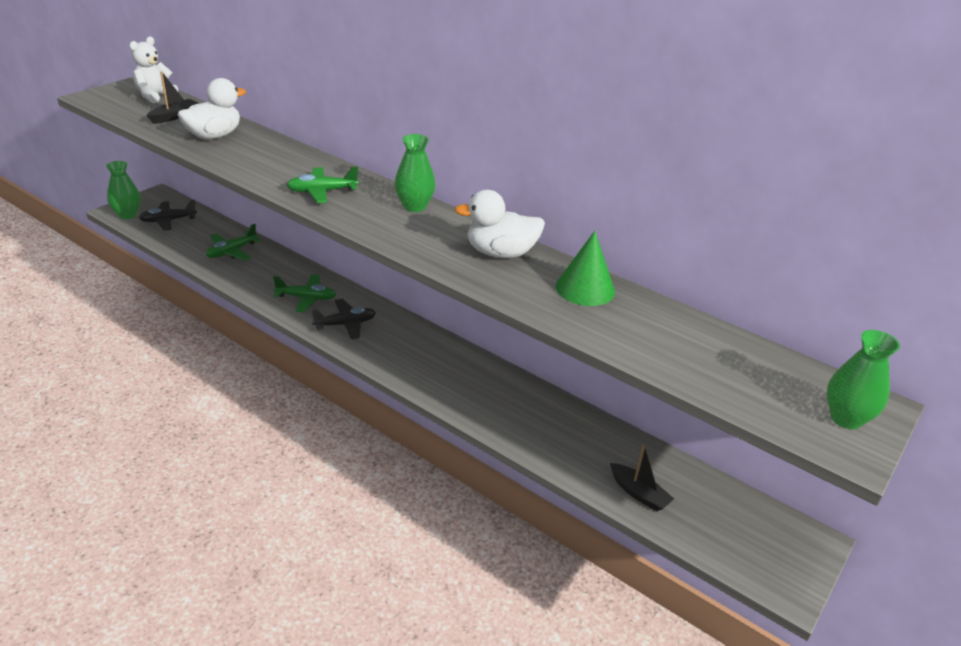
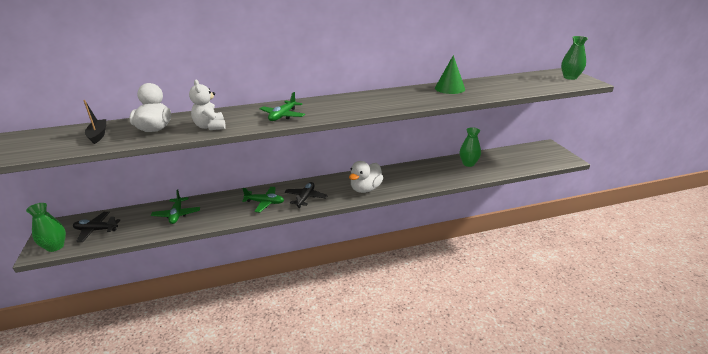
camera: 50 degrees left, 5 degrees down
(155, 96) = (49, 135): white teddy bear -> white teddy bear (210, 127)
(168, 221) = (96, 230): black plane -> black plane turned 75 degrees clockwise
(306, 298) = (265, 202): green plane -> green plane turned 60 degrees clockwise
(414, 206) = (332, 100): green vase -> green vase (468, 163)
(500, 253) = (402, 95): white duck -> white duck (365, 189)
(639, 493) = (500, 167): black boat -> none

